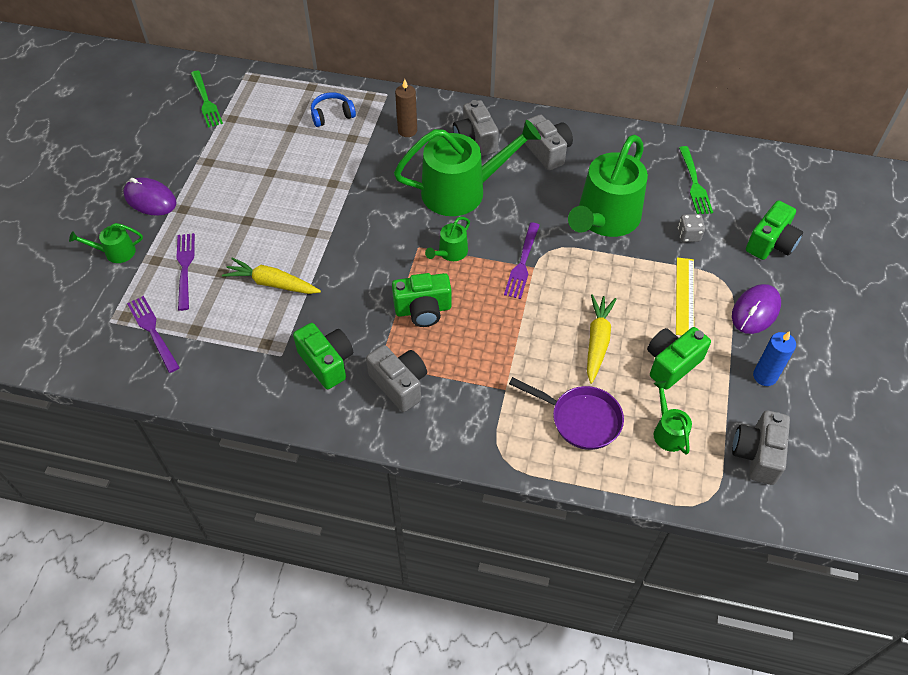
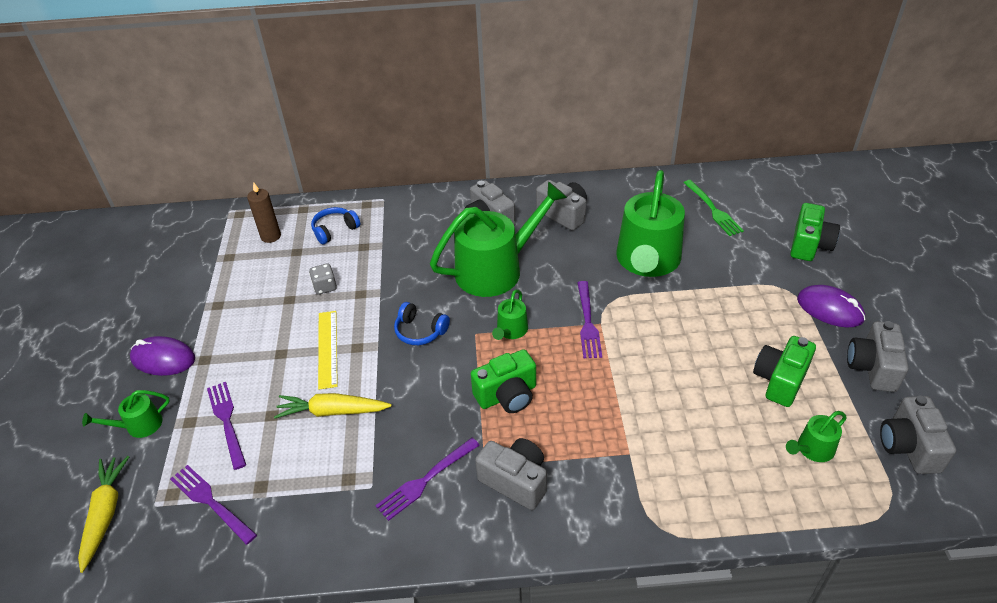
camera: 15 degrees left, 10 degrees down
(206, 101) = (195, 247): green fork -> none
(327, 362) = (426, 480): green camera -> purple fork
(371, 232) = (420, 331): none -> blue headphones
(407, 131) = (418, 227): brown candle -> brown candle (270, 236)
(580, 419) = (720, 462): purple pan -> none
(597, 341) = (698, 378): yellow carrot -> yellow carrot (105, 514)
(668, 432) = (812, 449): green watering can -> green watering can turned 90 degrees counterclockwise
(684, 296) = (758, 312): yellow ruler -> yellow ruler (327, 348)
(688, 235) = (732, 256): grey dice -> grey dice (325, 287)
(755, 311) = (830, 309): purple mouse -> purple mouse turned 75 degrees counterclockwise
(765, 376) = (872, 367): blue candle -> grey camera

